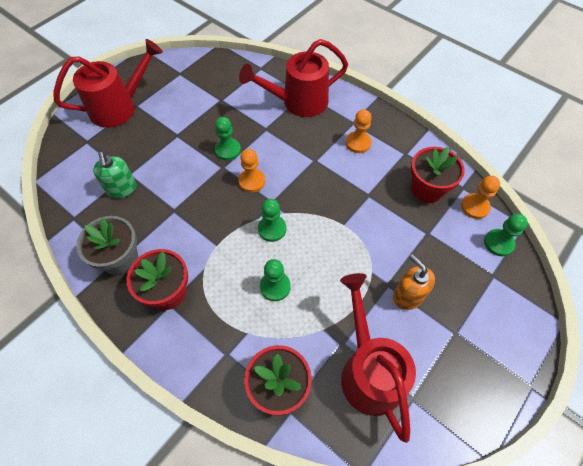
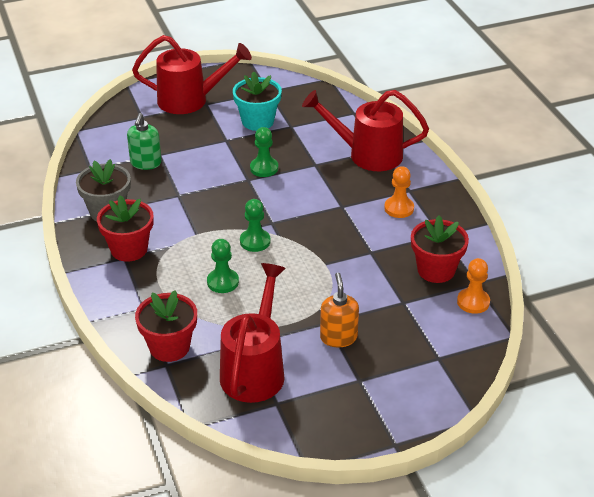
camera: 30 degrees right, 20 degrees down
(191, 106) = (257, 121): none -> turquoise flower pot
(252, 181) = (266, 200): orange pawn -> none
(498, 243) = (469, 338): green pawn -> none

